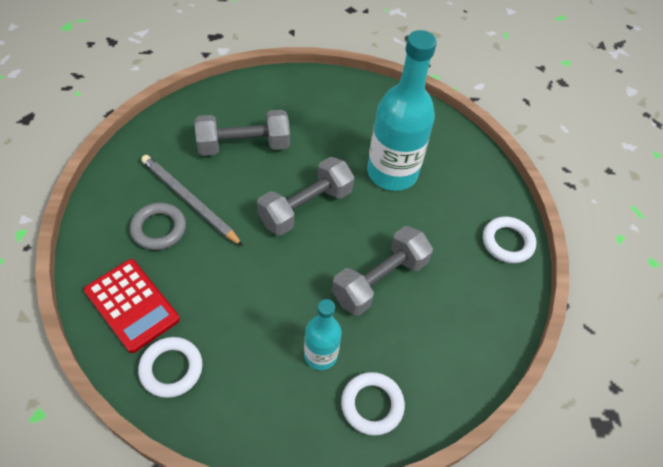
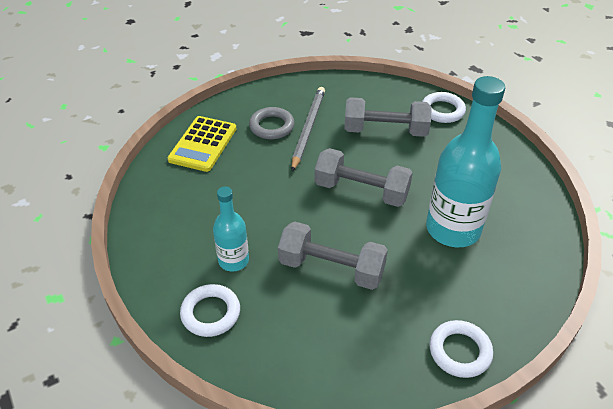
camera: 65 degrees right, 10 degrees down
(132, 305) = (203, 144): red calculator -> yellow calculator
(171, 369) = (168, 185): white ring -> white ring (442, 110)
(243, 145) = (385, 131): grey dumbbell -> grey dumbbell turned 45 degrees counterclockwise

